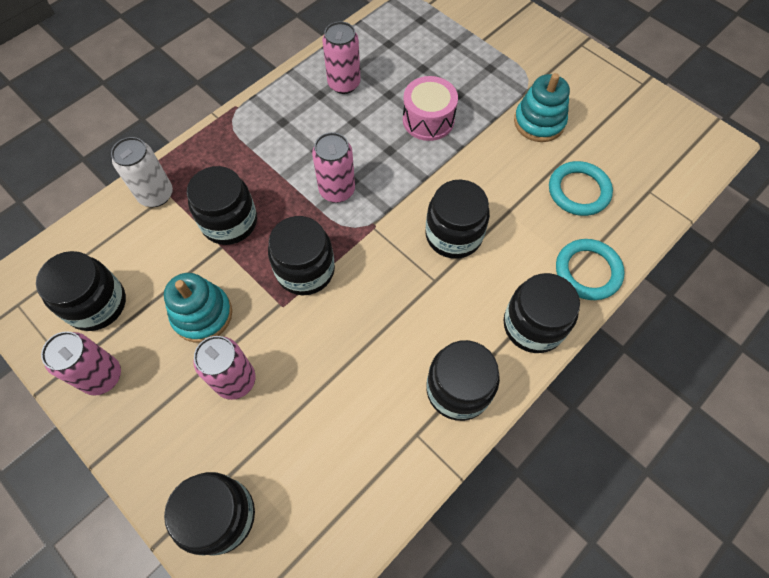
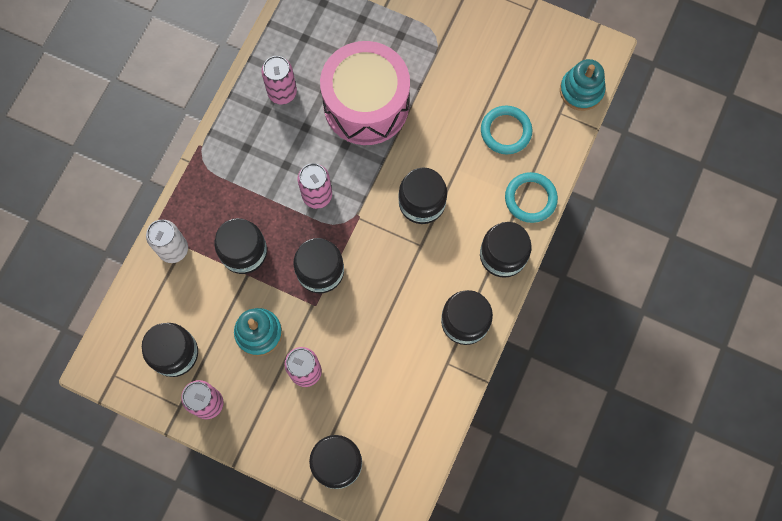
camera: 20 degrees left, 10 degrees up
(428, 120) = (366, 105): pink drum -> pink drum, size x1.90
(539, 122) = (457, 77): turquoise stacking toy -> turquoise stacking toy (581, 90)

